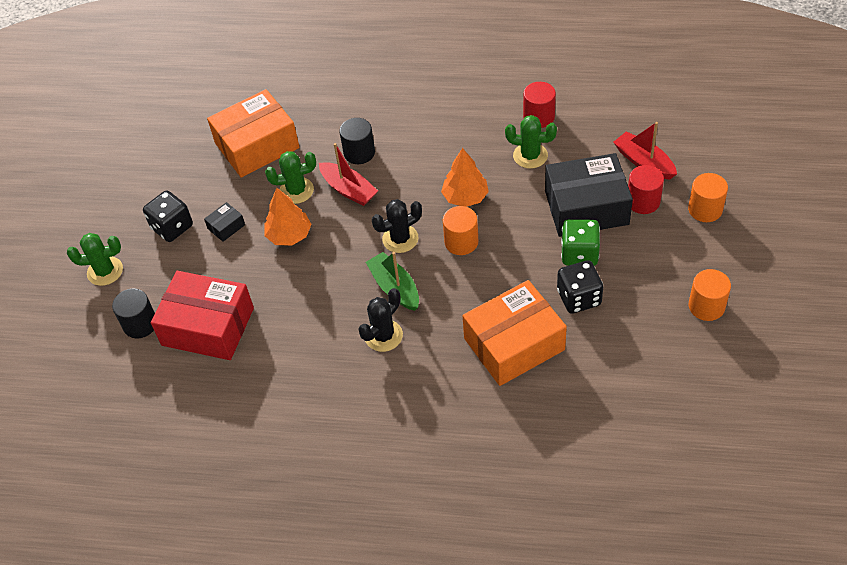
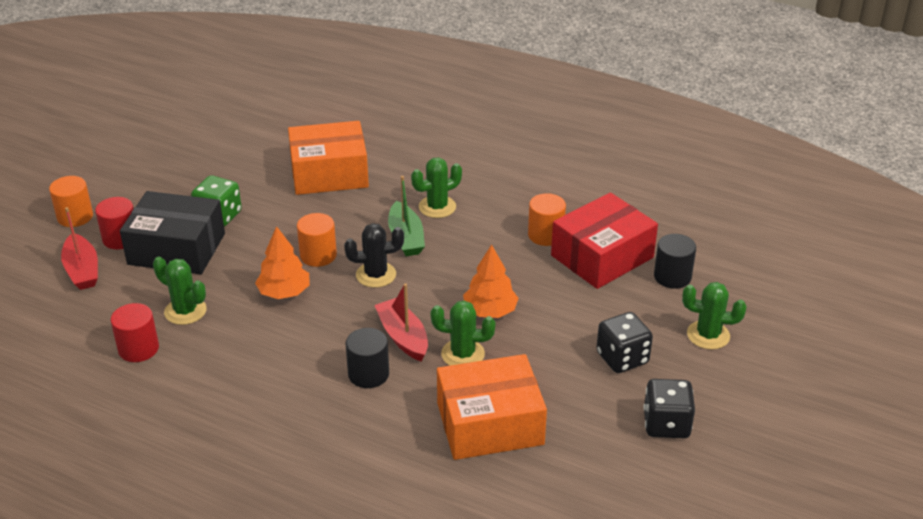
camera: 165 degrees left, 15 degrees down
(208, 326) = (602, 256): red box -> red box turned 75 degrees counterclockwise
(226, 227) = (558, 340): black box -> none
(383, 336) = (437, 207): black cactus -> green cactus
(579, 298) = (249, 187): black dice -> black dice (666, 424)
(706, 306) = (154, 156): orange cylinder -> orange cylinder (545, 235)

